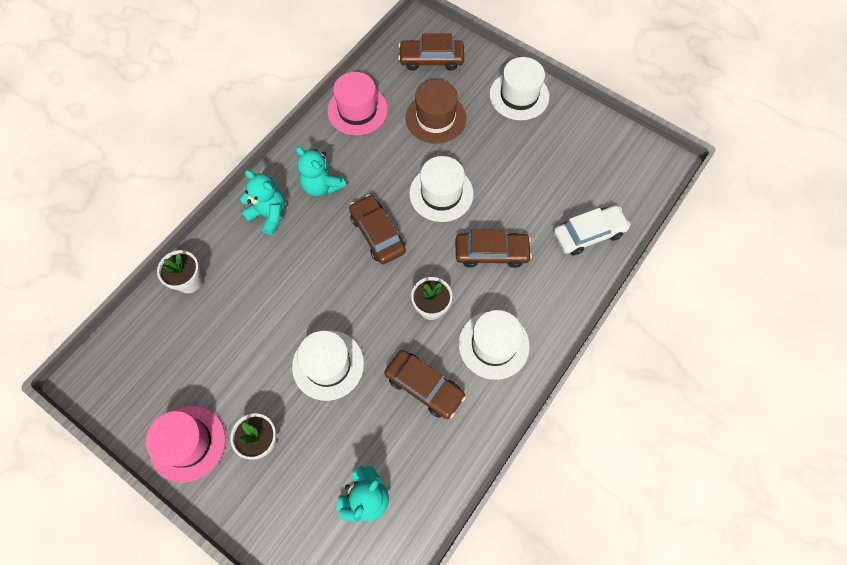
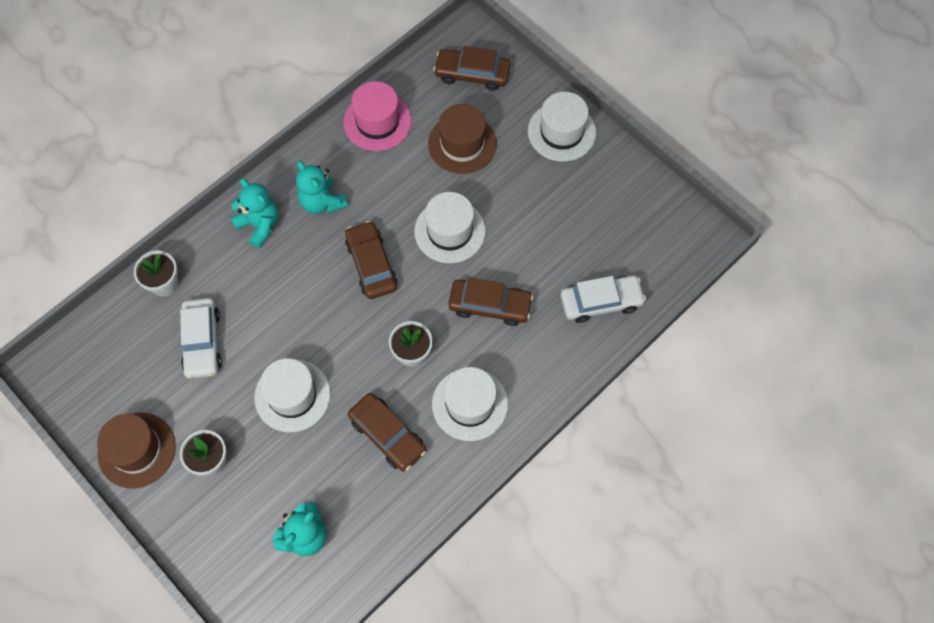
camera: 10 degrees right, 0 degrees up
(187, 443) = (137, 450): pink hat -> brown hat
(234, 329) = (202, 342): none -> white car

